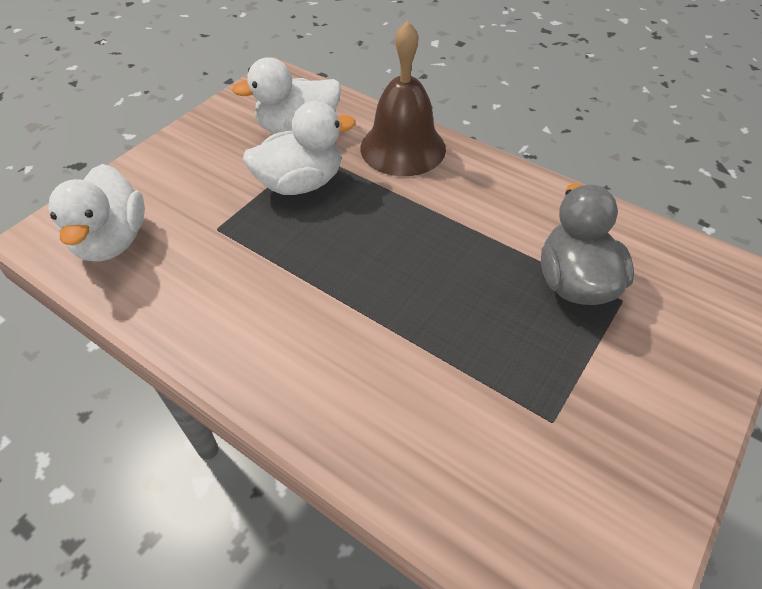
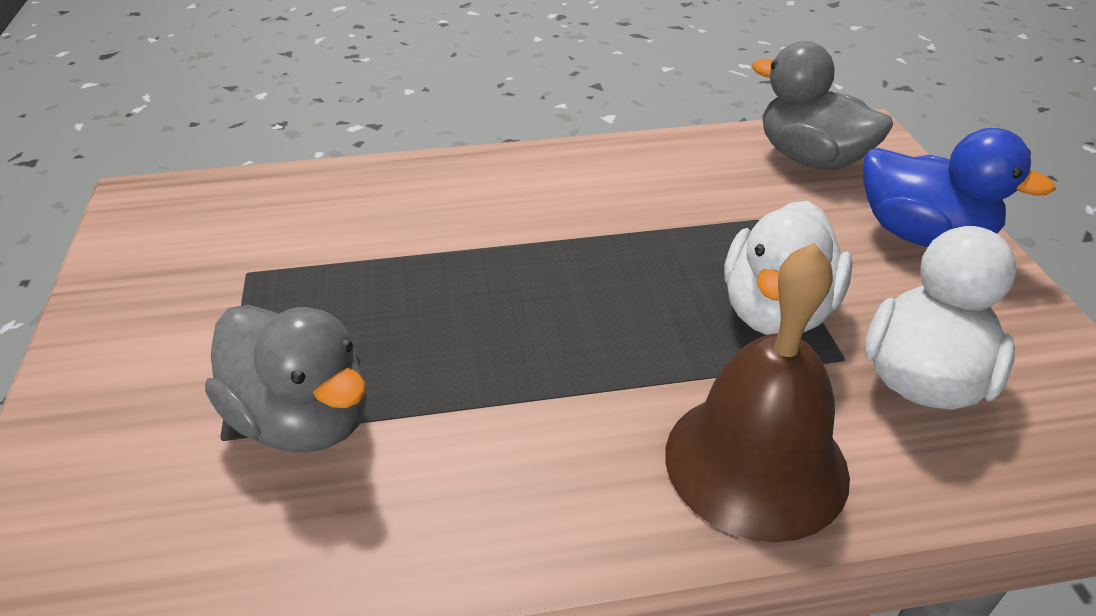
camera: 135 degrees right, 10 degrees down
(112, 241) = (811, 159): white duck -> grey duck
(171, 166) = (922, 235): none -> blue duck

